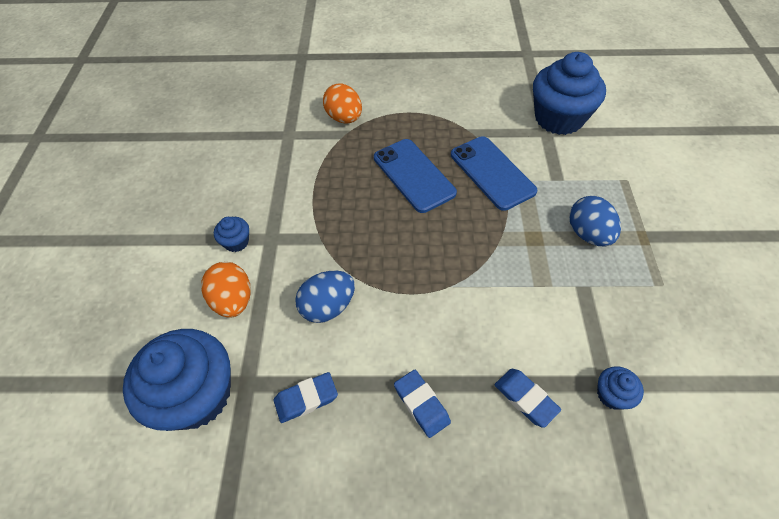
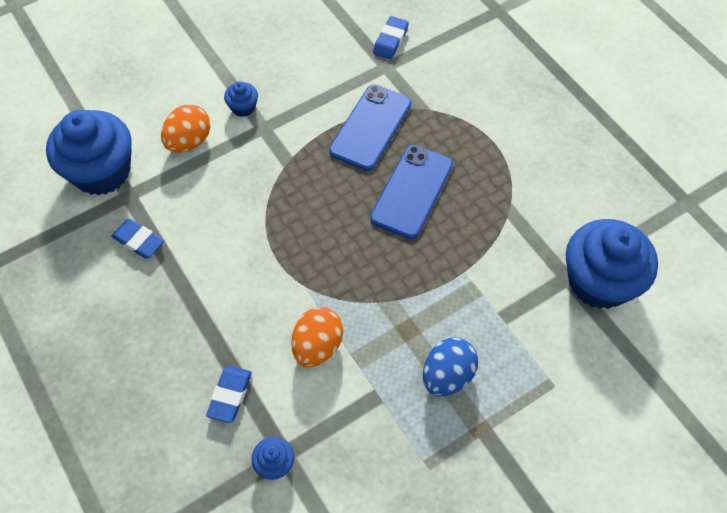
camera: 55 degrees right, 5 degrees up
(328, 307) = (225, 208): blue egg -> none
(344, 118) = (441, 95): orange egg -> orange egg (317, 346)
(421, 404) = (180, 321): blue eraser -> blue eraser (390, 41)
(492, 173) = (466, 255): blue phone -> blue phone (371, 127)

